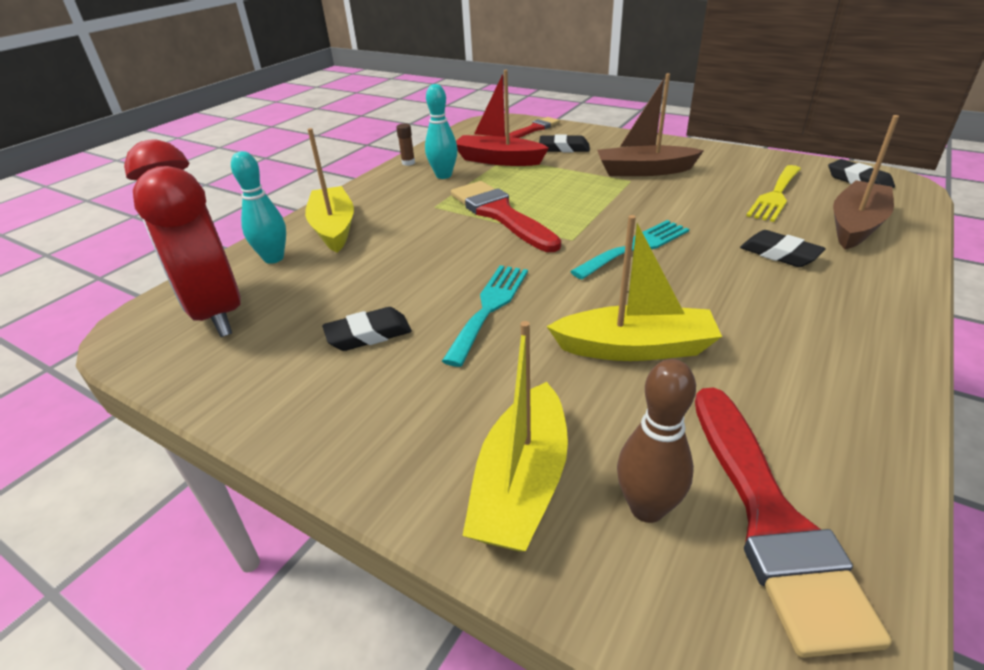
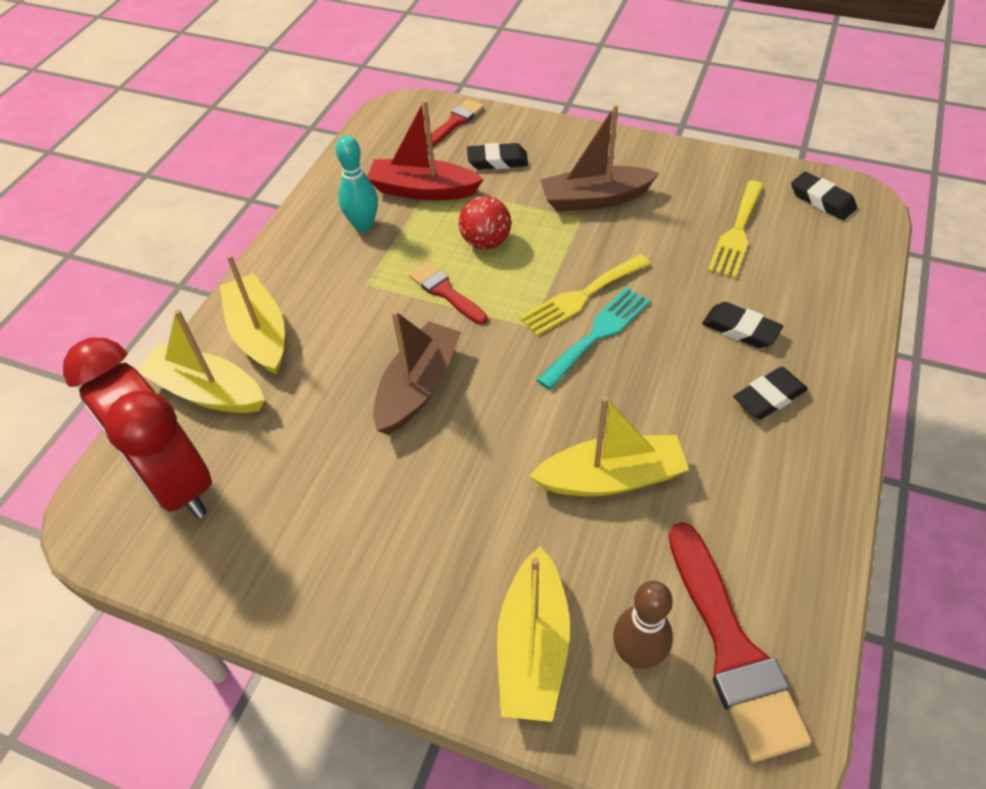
camera: 10 degrees left, 15 degrees up
(273, 258) = (207, 392): turquoise bowling pin -> yellow boat
(368, 334) = (350, 493): black eraser -> black eraser (769, 397)
(408, 163) = (313, 204): brown glue stick -> none
(489, 308) = (463, 442): turquoise fork -> none
(500, 214) = (445, 292): red brush -> red brush, size x0.57
(543, 189) = (486, 242): none -> red ball
(624, 224) = (582, 296): none -> yellow fork
(855, 225) = (815, 276): brown boat -> brown boat (418, 387)

